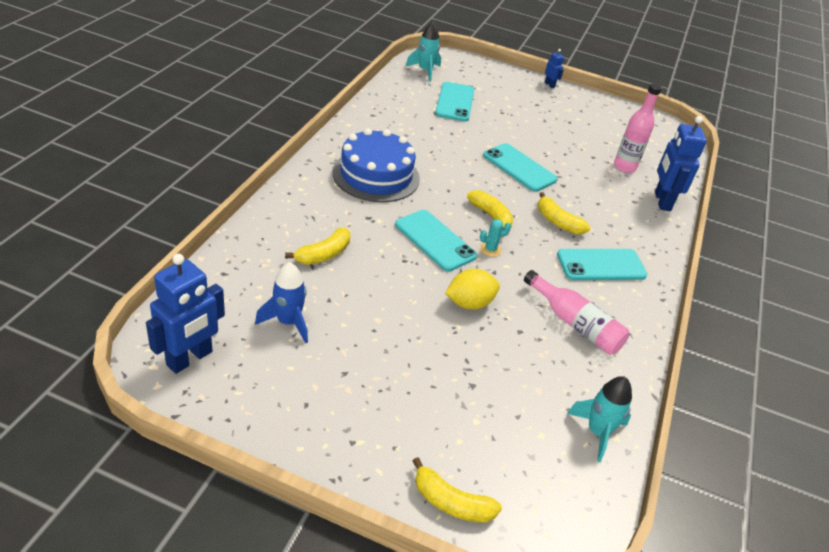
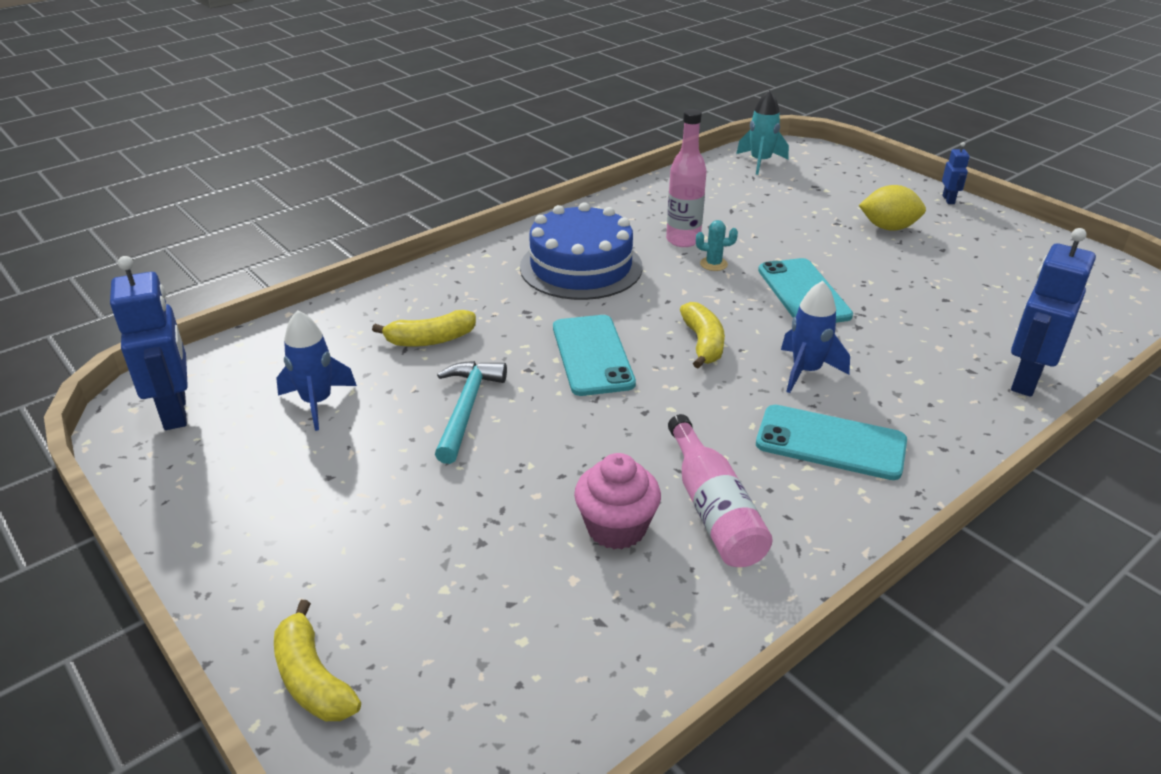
camera: 35 degrees right, 5 degrees down
(190, 358) = (176, 411): blue robot -> blue robot turned 90 degrees counterclockwise
(390, 299) = (467, 408): none -> turquoise hammer
(455, 102) = (773, 202): turquoise phone -> none
(469, 303) = (571, 441): yellow lemon -> yellow lemon (888, 228)
(490, 249) = (664, 383): turquoise cactus -> turquoise cactus (713, 264)
(536, 351) = (616, 528): none -> pink cupcake
(558, 222) = (806, 371): yellow banana -> blue rocket
(597, 432) = (615, 669): turquoise rocket -> none
(624, 167) = (992, 321): pink bottle -> pink bottle (683, 240)

